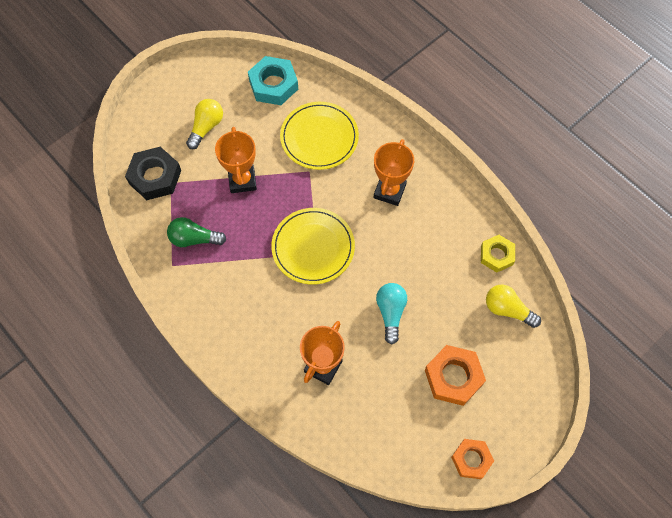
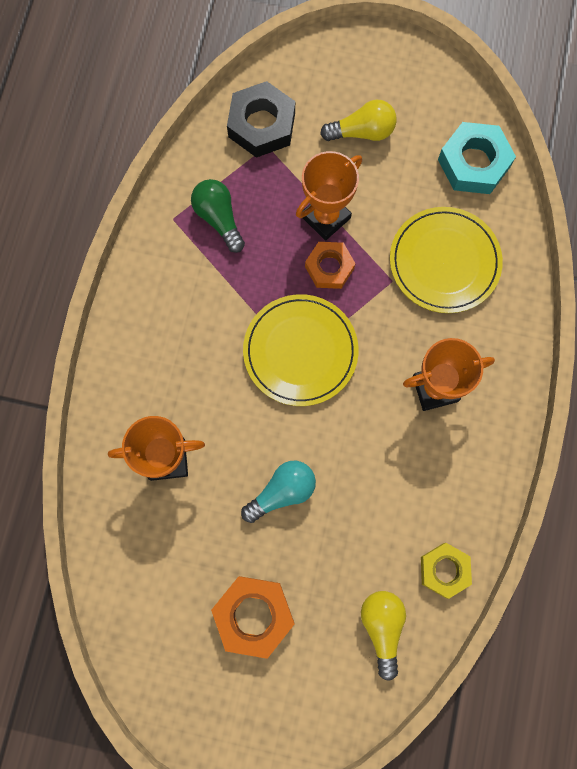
camera: 55 degrees right, 10 degrees up
(471, 459) = (169, 698): orange nut -> orange nut (329, 267)

